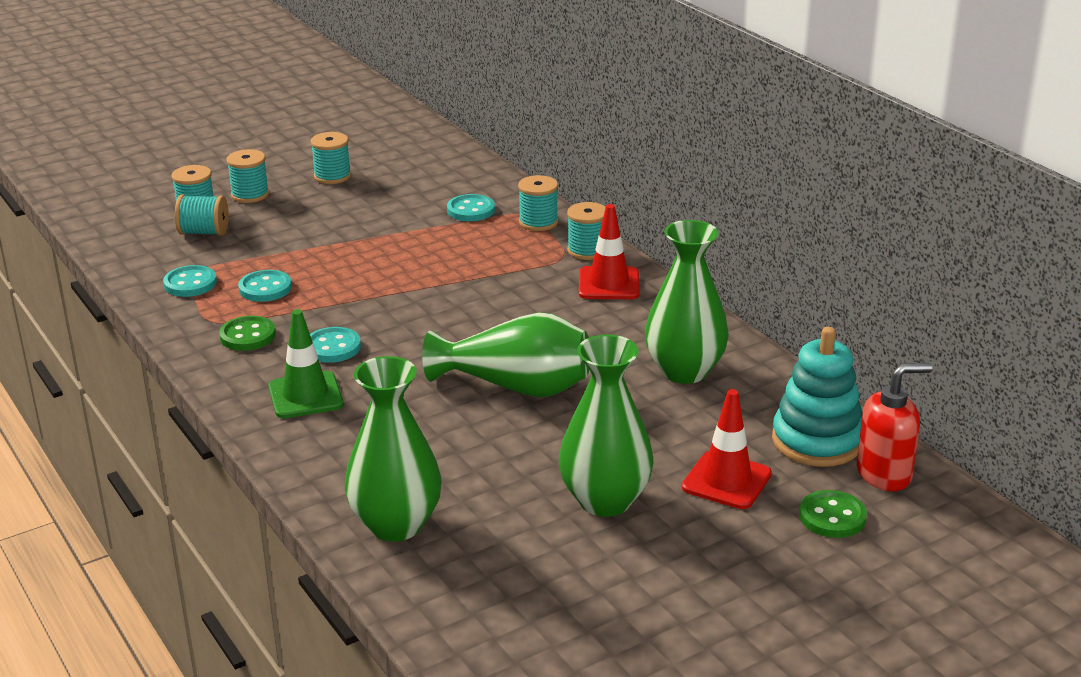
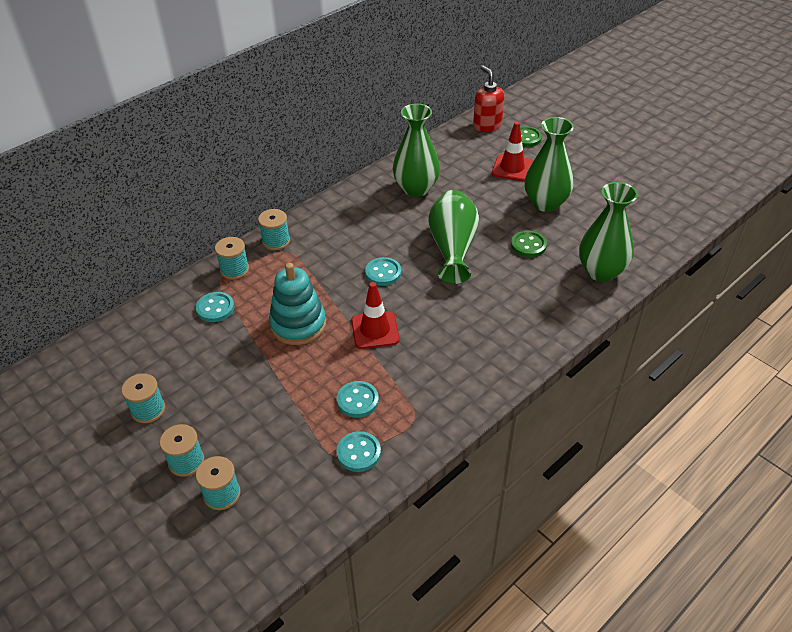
camera: 100 degrees left, 15 degrees up
(204, 232) = (265, 473): turquoise spool -> none
(247, 336) = (429, 391): green button -> green button (528, 245)
(305, 396) = (494, 339): green traffic cone -> none
(332, 347) = (432, 340): turquoise button -> turquoise button (383, 273)
(609, 284) = (321, 227): red traffic cone -> red traffic cone (375, 330)
(817, 441) = (467, 144): turquoise stacking toy -> turquoise stacking toy (298, 324)

